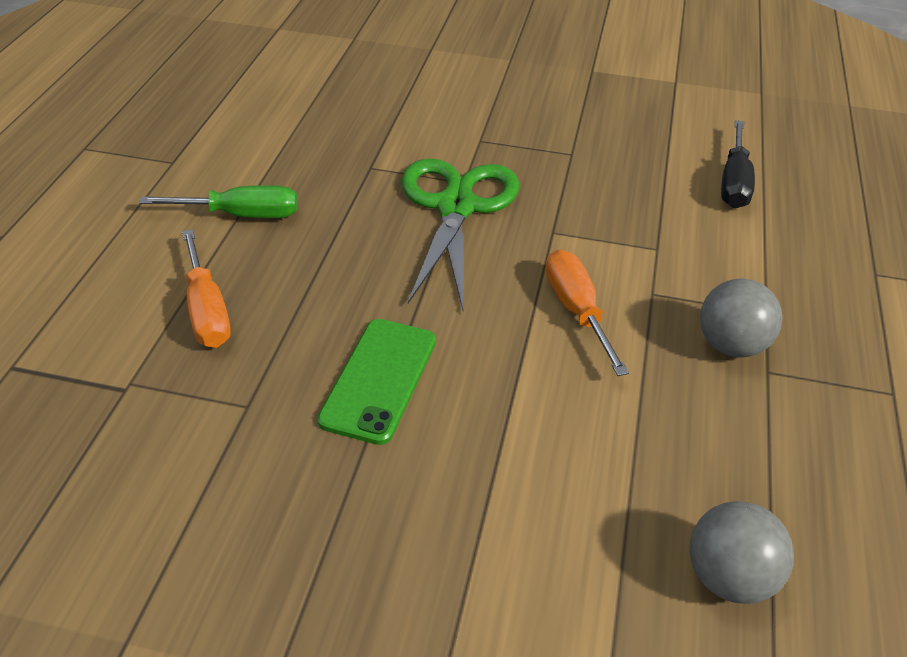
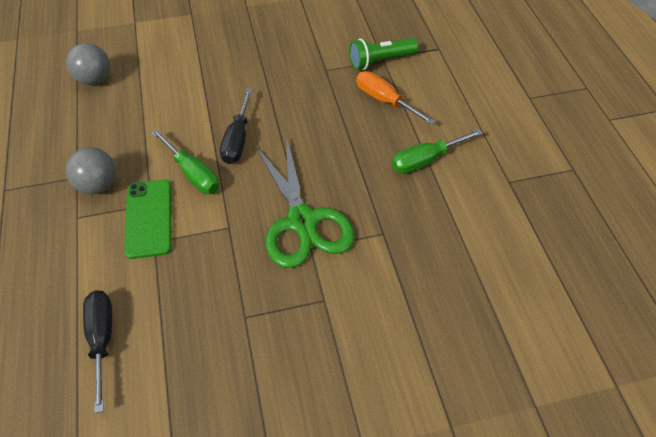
camera: 155 degrees right, 10 degrees up
(136, 383) = (380, 61): none -> green flashlight
(379, 380) = (276, 100): green phone -> green phone (149, 218)
(484, 336) = (237, 139): none -> black screwdriver
(577, 311) = (193, 173): orange screwdriver -> green screwdriver

